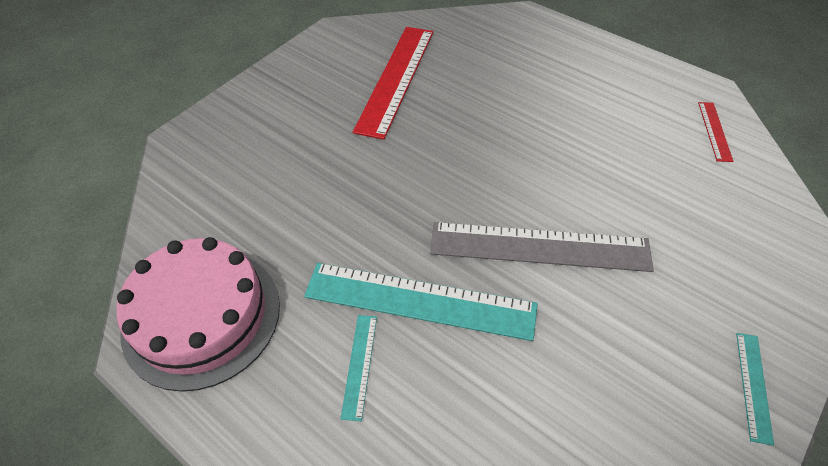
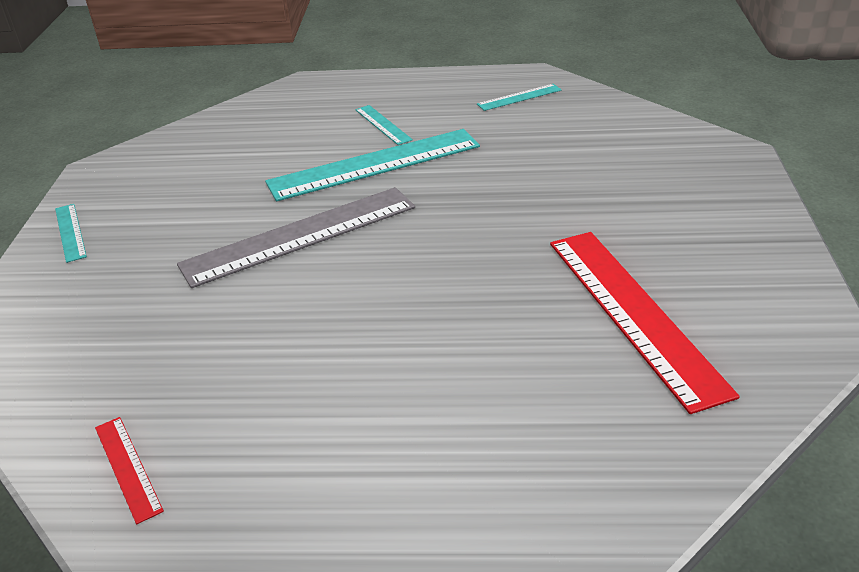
camera: 145 degrees right, 15 degrees down
(201, 316) = (519, 97): pink cake -> turquoise ruler

